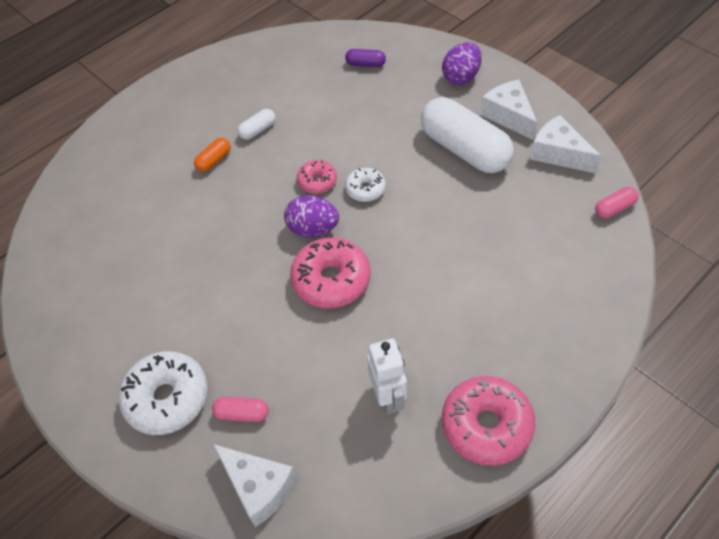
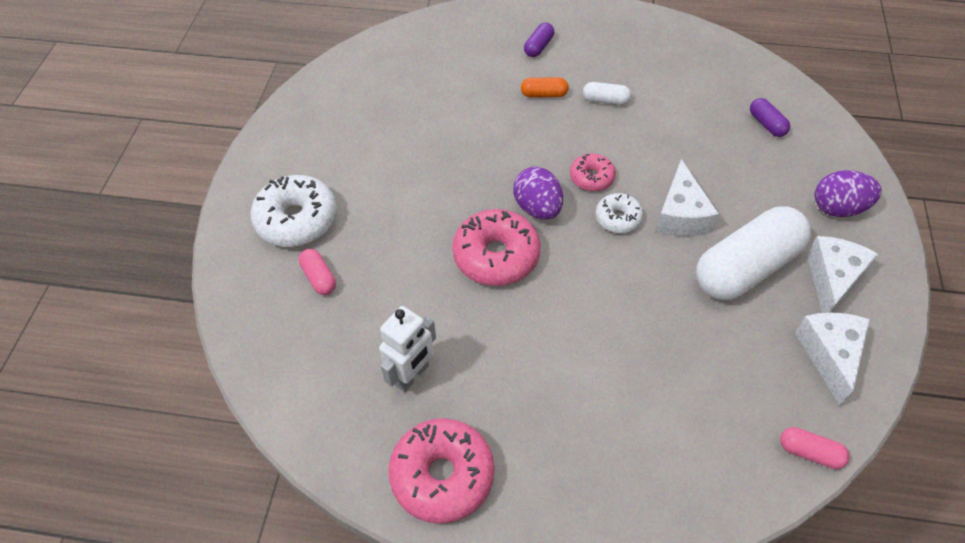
camera: 50 degrees right, 0 degrees up
(165, 135) = (538, 47): none -> purple capsule
(258, 487) = (262, 332): white cheese -> white cheese (681, 215)
(464, 150) = (746, 268): white capsule -> white capsule turned 45 degrees clockwise

